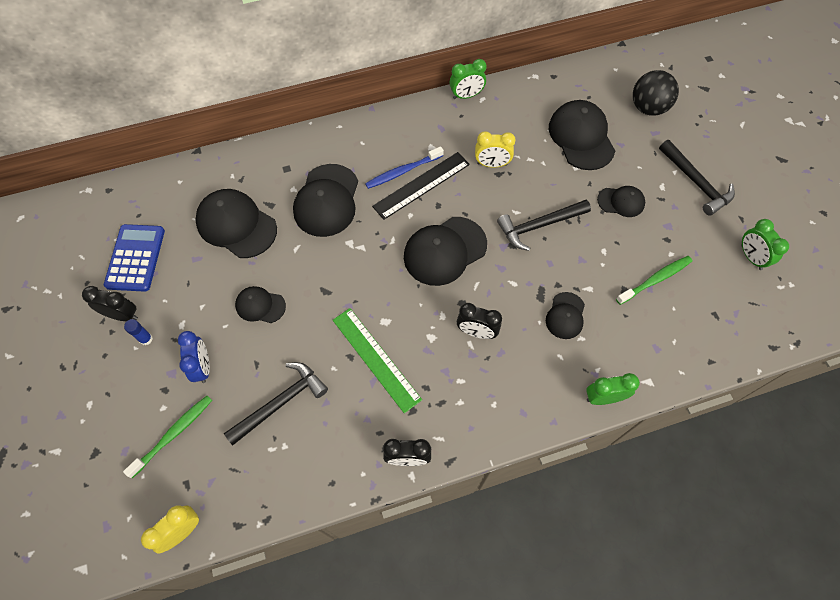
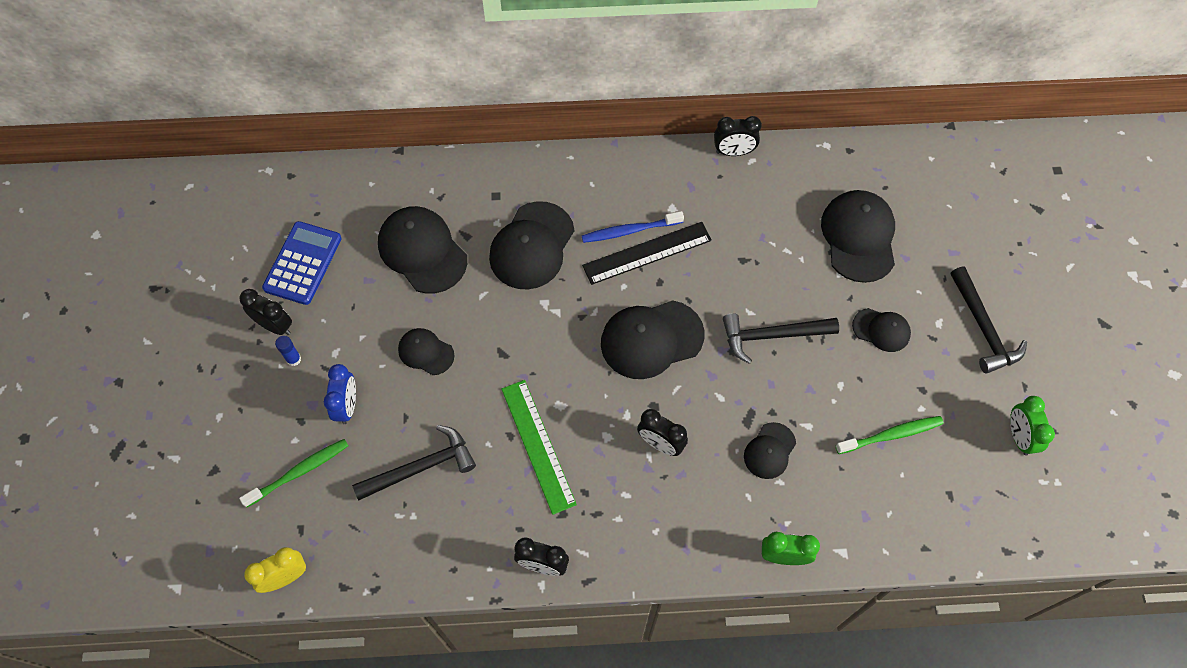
camera: 15 degrees right, 0 degrees up
(466, 95) = (733, 152): green clock -> black clock
(492, 164) = (738, 246): yellow clock -> none
(648, 108) = (955, 218): black ball -> none

